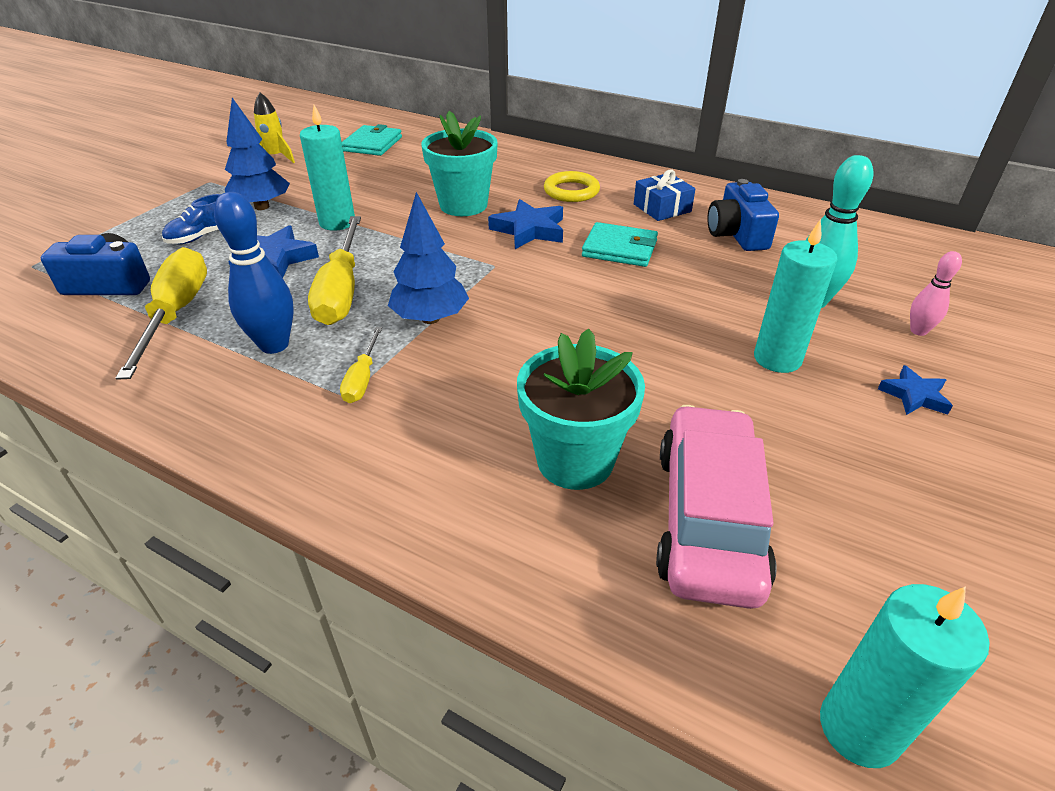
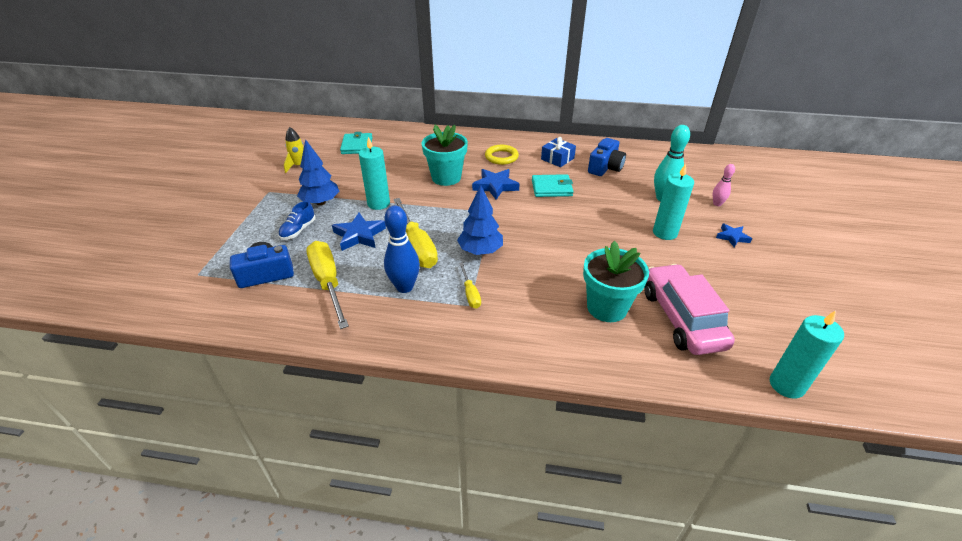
camera: 20 degrees left, 0 degrees up
(737, 234) = (605, 167): blue camera -> blue camera turned 120 degrees counterclockwise

